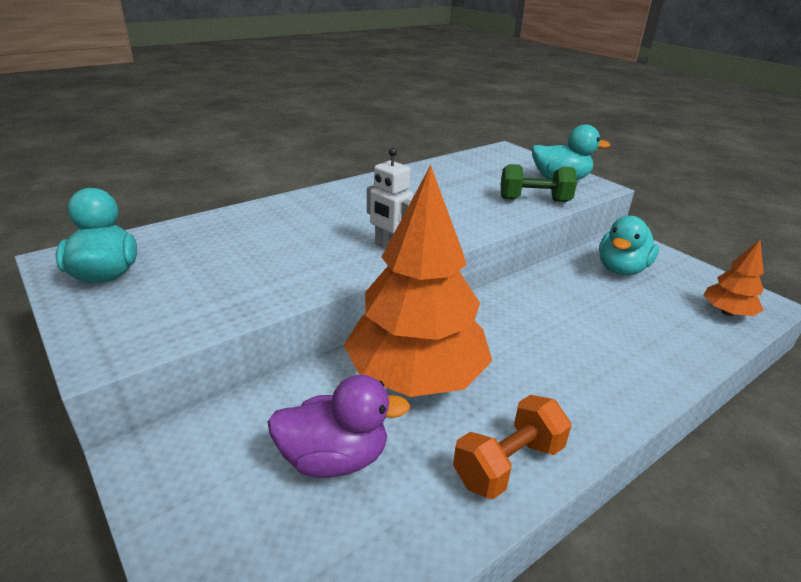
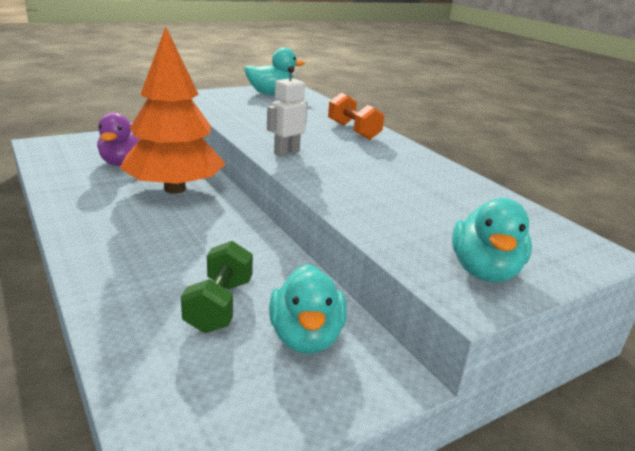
camera: 95 degrees right, 5 degrees down
(508, 464) = (76, 203): orange dumbbell -> orange dumbbell (353, 131)
(534, 200) = (399, 233): green dumbbell -> green dumbbell (219, 305)
(621, 269) = (306, 337): turquoise duck -> turquoise duck turned 135 degrees counterclockwise
(727, 312) = (172, 401): orange tree -> none

